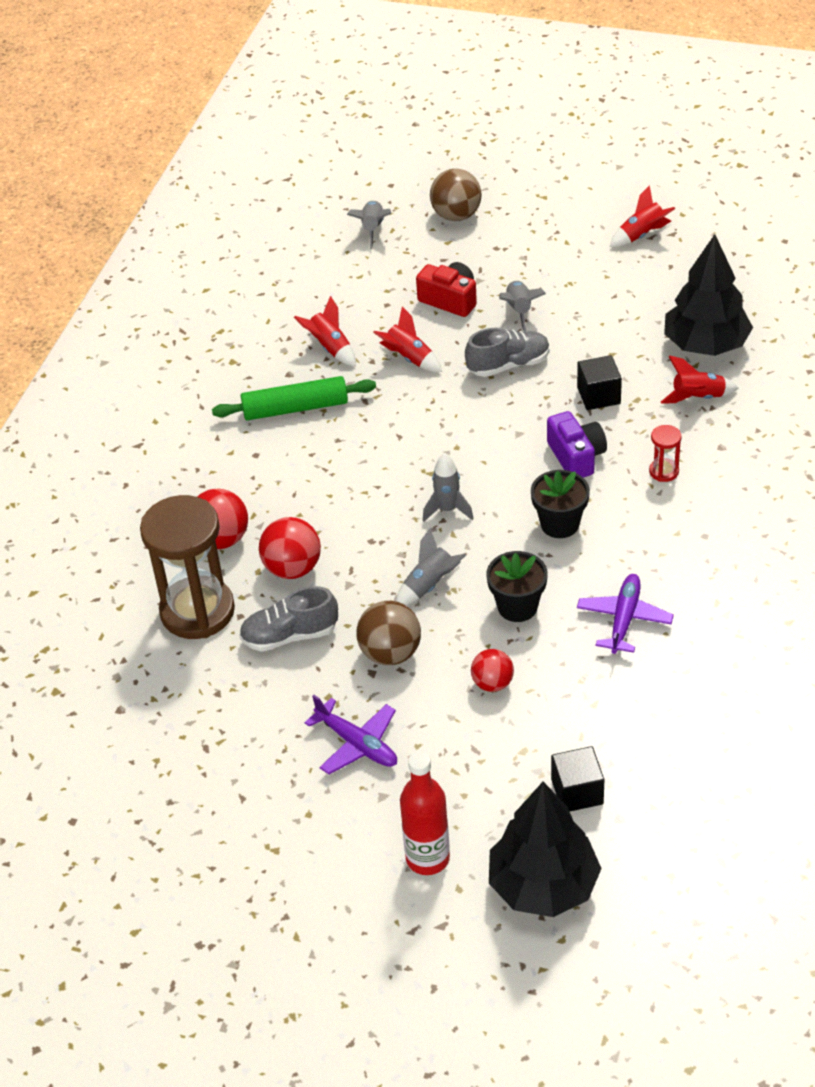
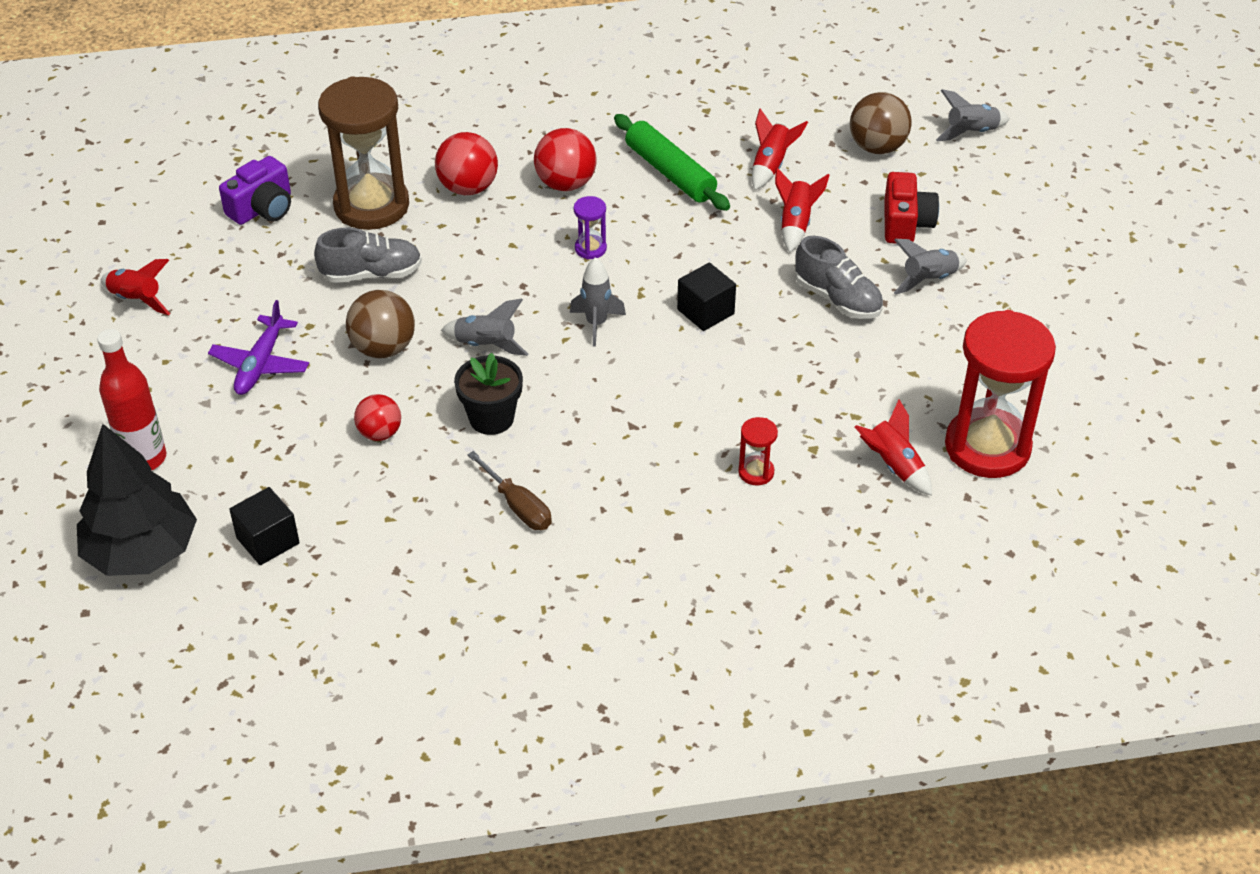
camera: 60 degrees right, 0 degrees up
(289, 635) = (372, 274): grey shoe -> grey shoe turned 120 degrees clockwise
(292, 568) = (457, 246): red ball -> red ball (566, 184)
(355, 485) = (590, 249): none -> purple hourglass
(456, 215) = (1043, 183): brown ball -> brown ball (877, 147)
(559, 524) = (626, 413): black flower pot -> none
(576, 457) = (733, 395): purple camera -> purple camera (262, 208)
(598, 395) = (839, 383): black cube -> black cube (705, 311)
(624, 619) = (517, 506): purple plane -> brown screwdriver
(641, 235) = (1134, 337): red rocket -> red rocket (137, 300)
(706, 345) = (987, 447): black tree -> red hourglass

